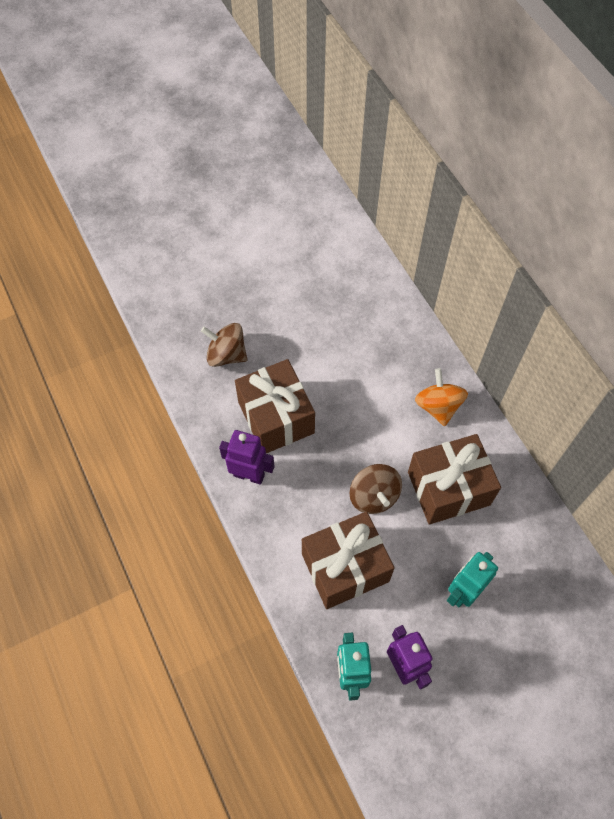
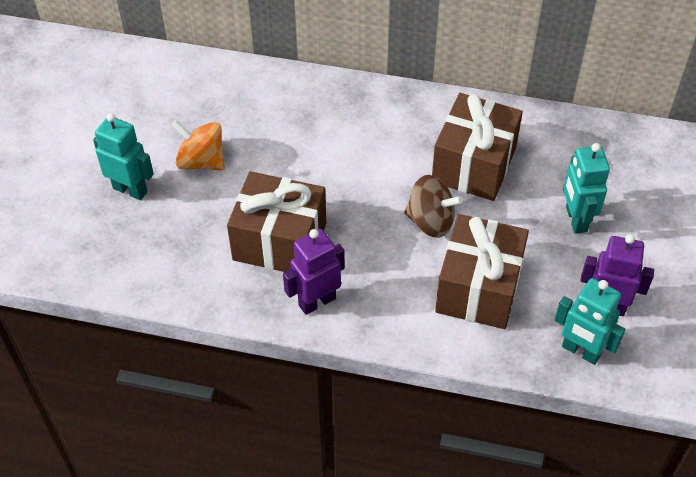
camera: 50 degrees left, 10 degrees down
(226, 355) = (172, 236): brown spinning top -> none
(240, 304) = (130, 190): none -> turquoise robot
(438, 406) = (391, 119): orange spinning top -> orange spinning top (201, 161)

